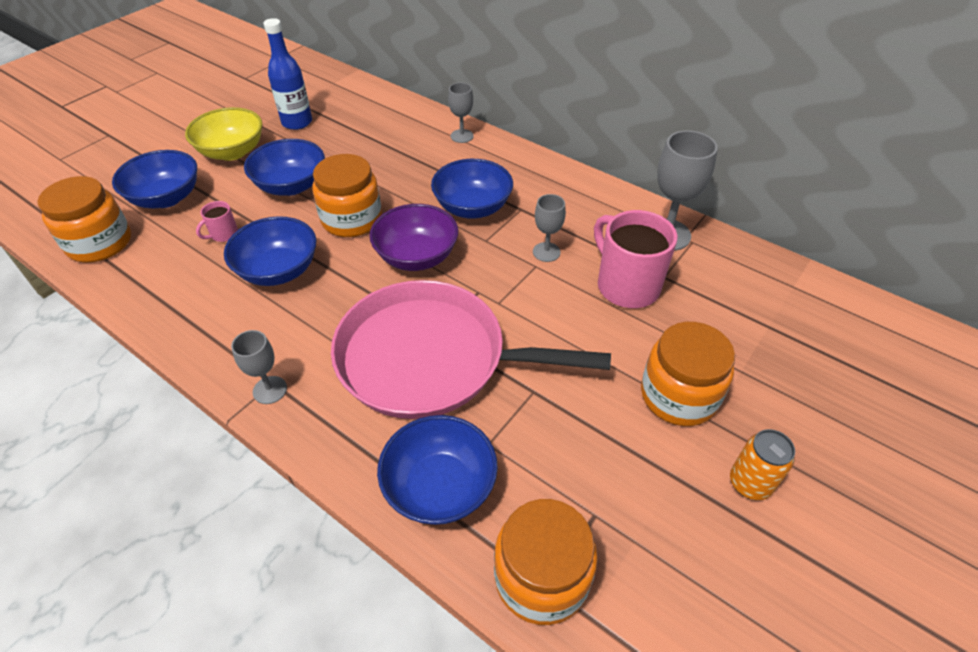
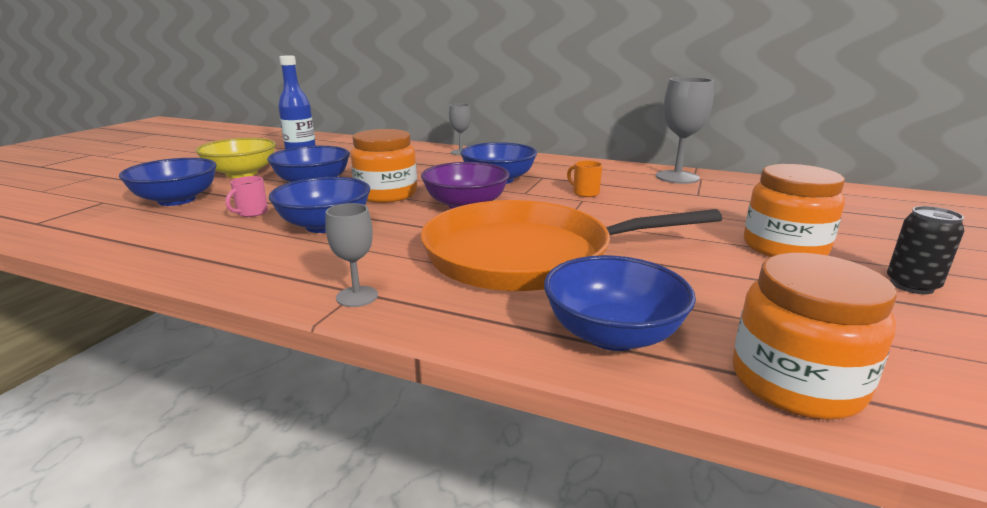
camera: 15 degrees left, 25 degrees down
(99, 243) = (100, 230): orange jar -> none
(430, 358) = (527, 255): pink pan -> orange pan
(546, 252) = (585, 193): grey goblet -> orange mug
(626, 285) = (671, 201): pink mug -> none
(749, 483) = (911, 285): orange can -> black can

